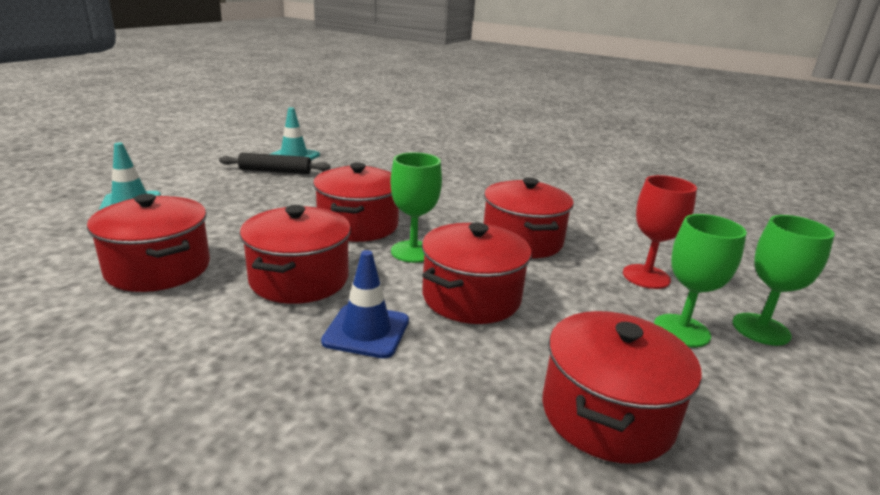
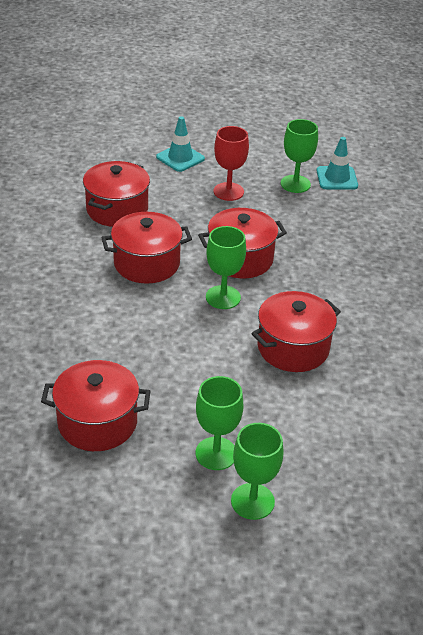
camera: 65 degrees right, 15 degrees up
(275, 171) = (295, 184): black rolling pin -> green goblet
(366, 331) = (112, 309): blue traffic cone -> none
(471, 297) = (182, 341): red pot -> none
(646, 276) = (289, 429): red goblet -> red goblet (228, 191)

